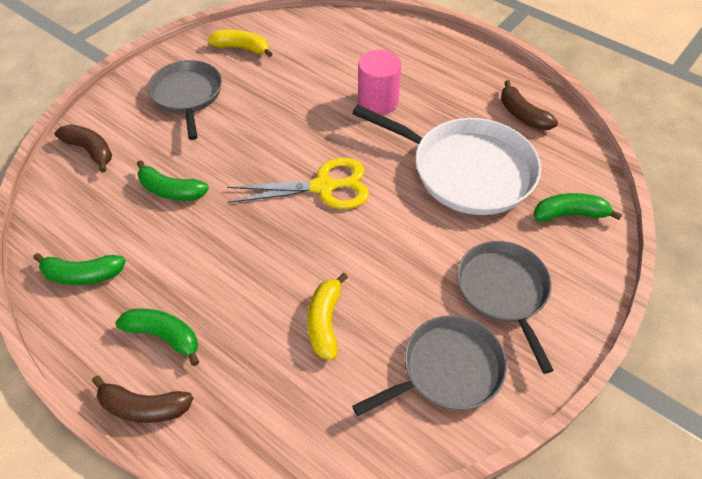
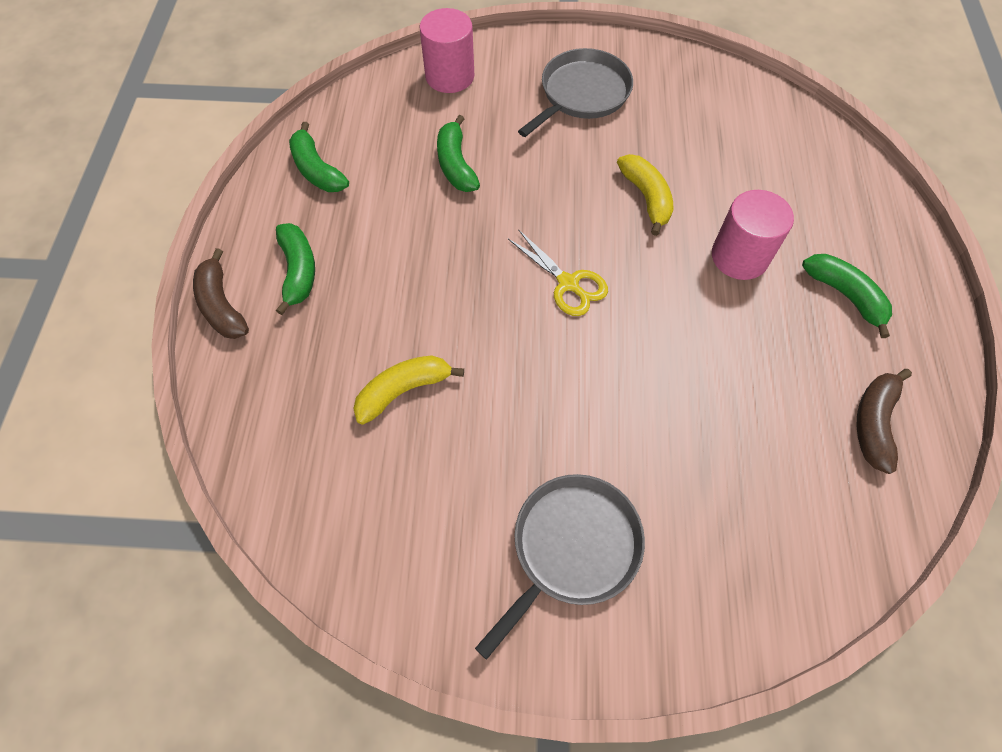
camera: 55 degrees right, 10 degrees up
(90, 151) = (449, 76): brown banana -> pink cylinder
(242, 48) = (690, 90): yellow banana -> yellow banana (646, 198)
(323, 187) = (568, 284): yellow scissors -> yellow scissors, size x0.66
(447, 370) = (426, 542): grey pan -> none
(466, 170) = (718, 409): white pan -> none
(570, 214) = (754, 567): green banana -> green banana (845, 295)

